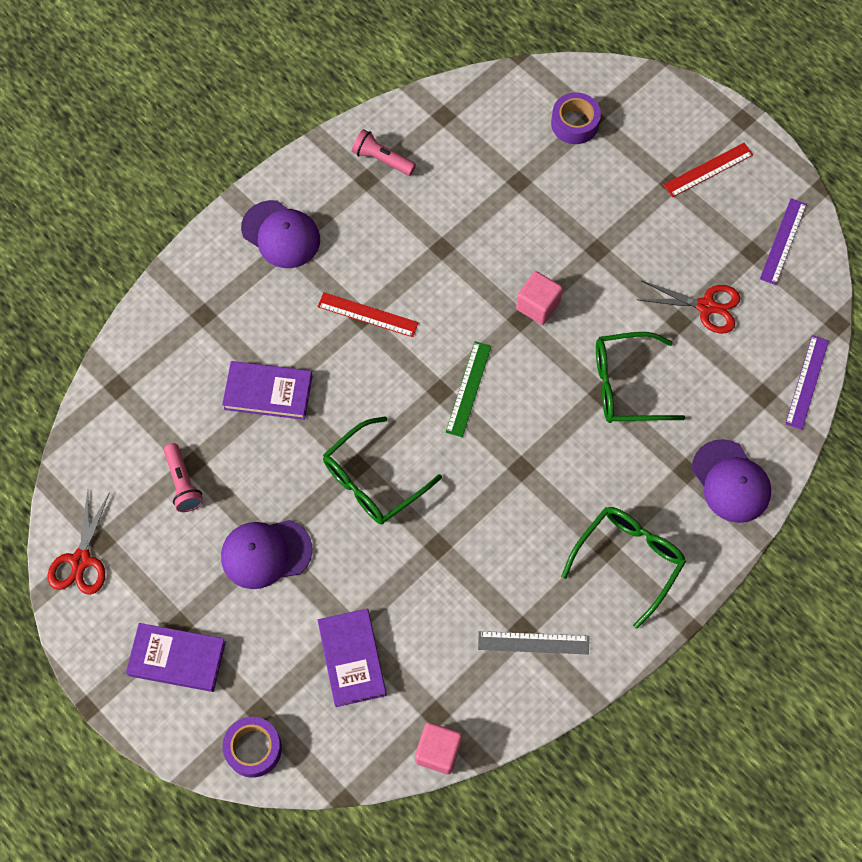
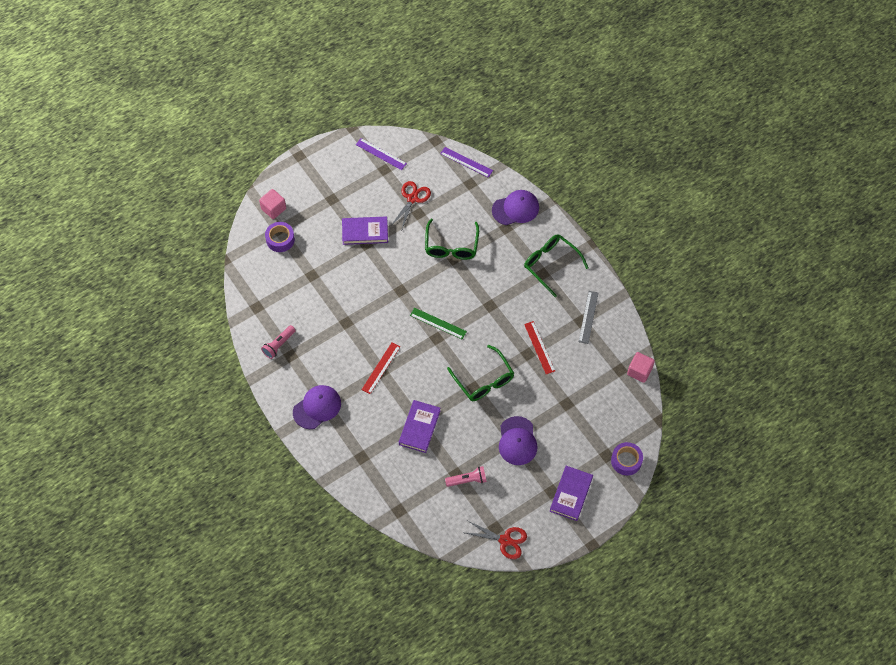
camera: 80 degrees left, 5 degrees down
(352, 659) = (584, 405): purple book -> purple book (365, 232)
(538, 305) = (394, 280): pink cube -> pink cube (273, 209)
(708, 170) = (327, 179): red ruler -> red ruler (539, 347)

